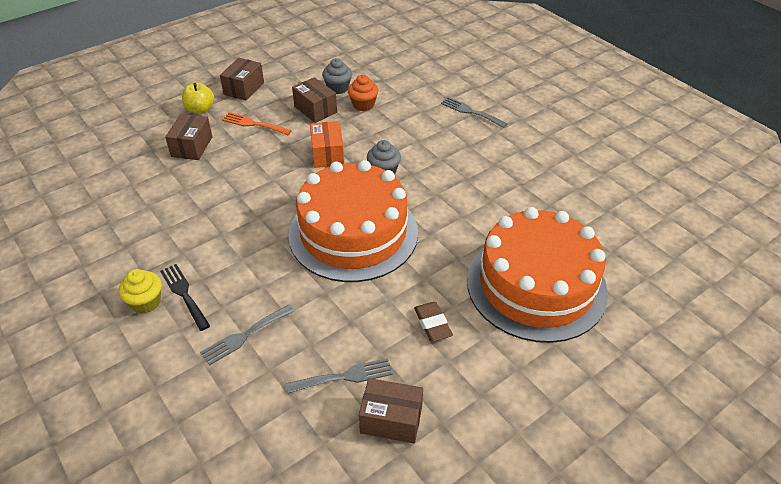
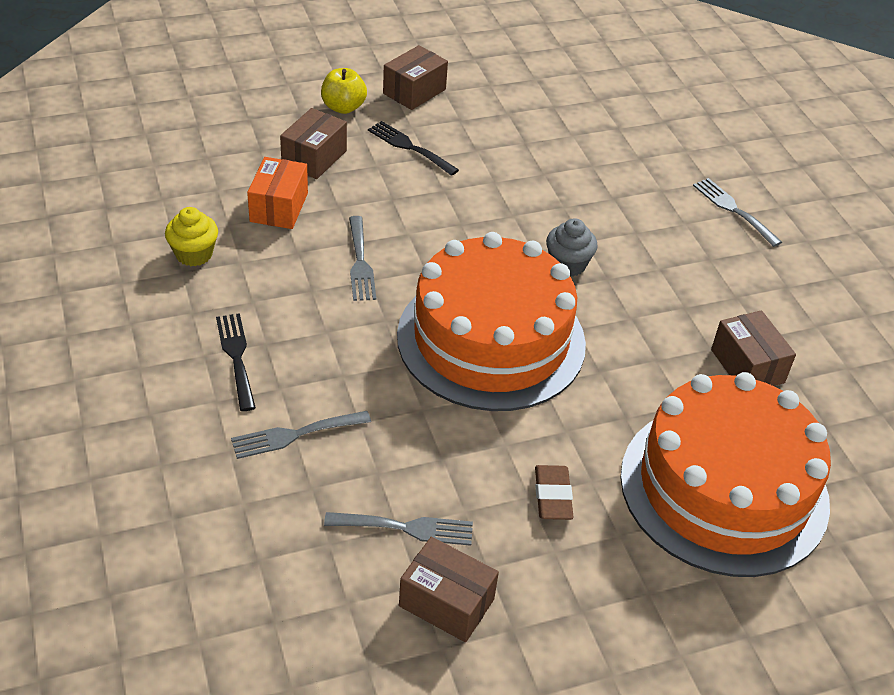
camera: 15 degrees right, 0 degrees up
(146, 302) = (185, 353): yellow cupcake -> yellow cupcake (194, 254)
(248, 207) = (360, 262): none -> grey fork
(253, 124) = (409, 147): orange fork -> black fork
(315, 109) = (504, 148): brown box -> brown box (747, 366)
(328, 154) = (497, 218): orange box -> orange box (279, 207)
(338, 88) = (549, 124): grey cupcake -> none
(363, 105) = (576, 158): orange cupcake -> none

